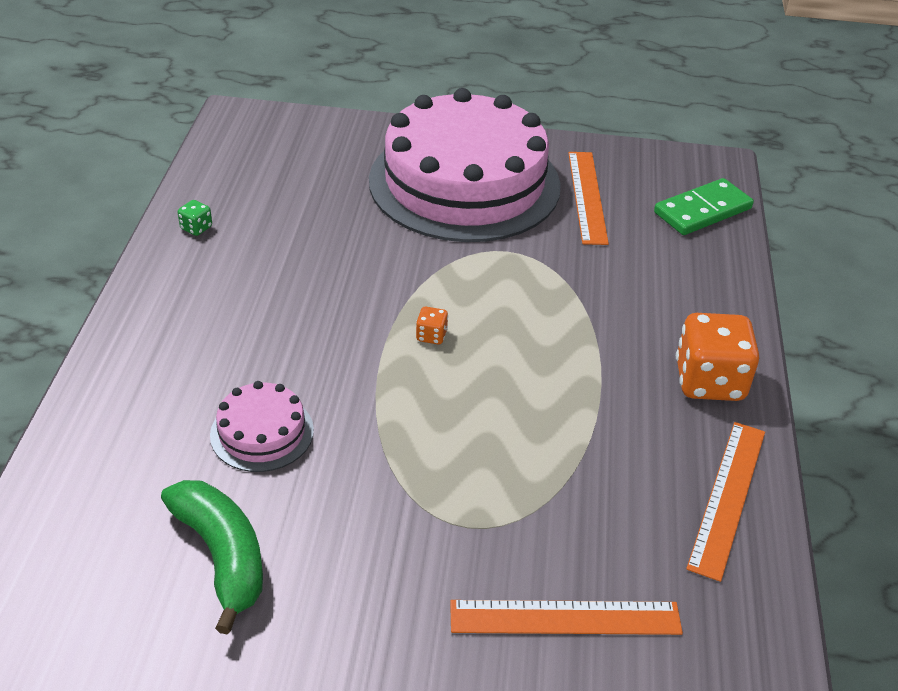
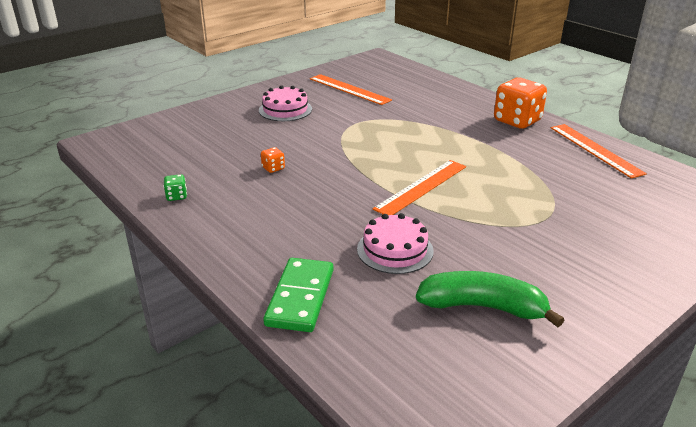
camera: 45 degrees left, 10 degrees down
(431, 336) = (389, 168): orange dice -> orange dice (273, 168)
(464, 183) = (285, 109): pink cake -> pink cake, size x0.41
(565, 618) = (634, 221): orange ruler -> orange ruler (421, 187)
(702, 210) = (402, 73): green domino -> green domino (300, 297)

